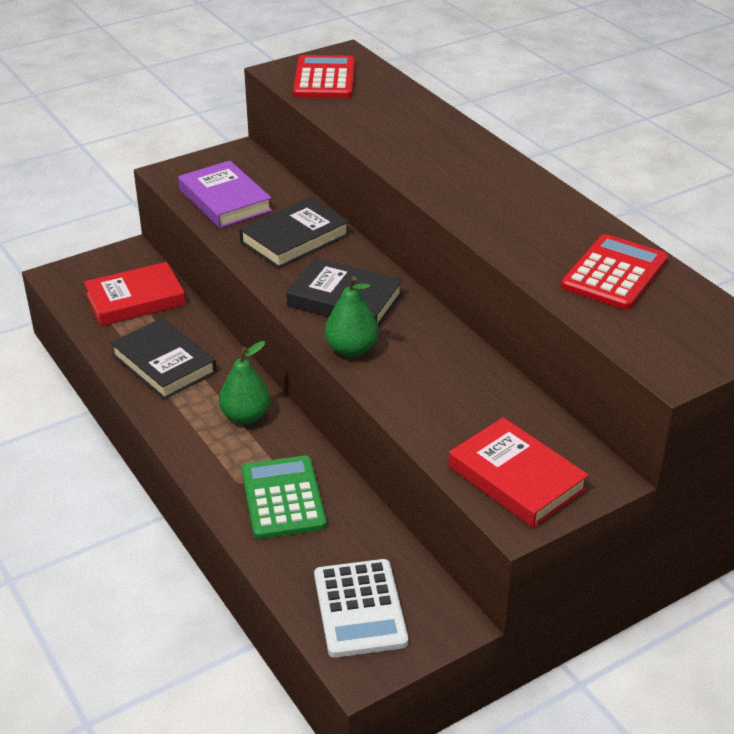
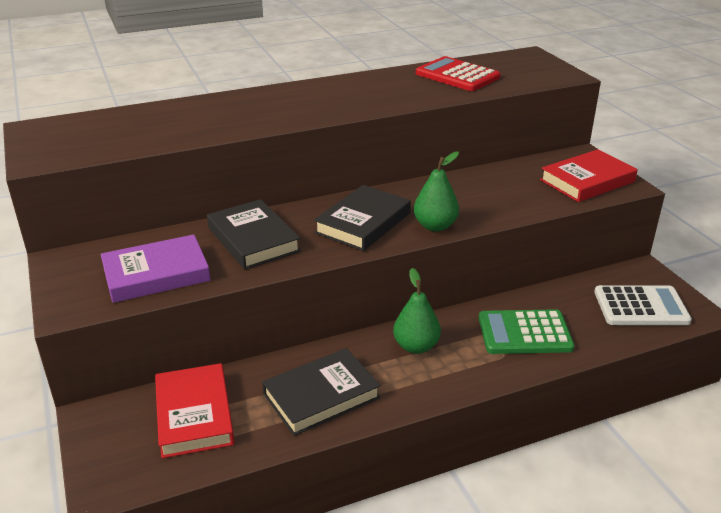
camera: 80 degrees left, 5 degrees down
(324, 78) = (79, 141): red calculator -> none

